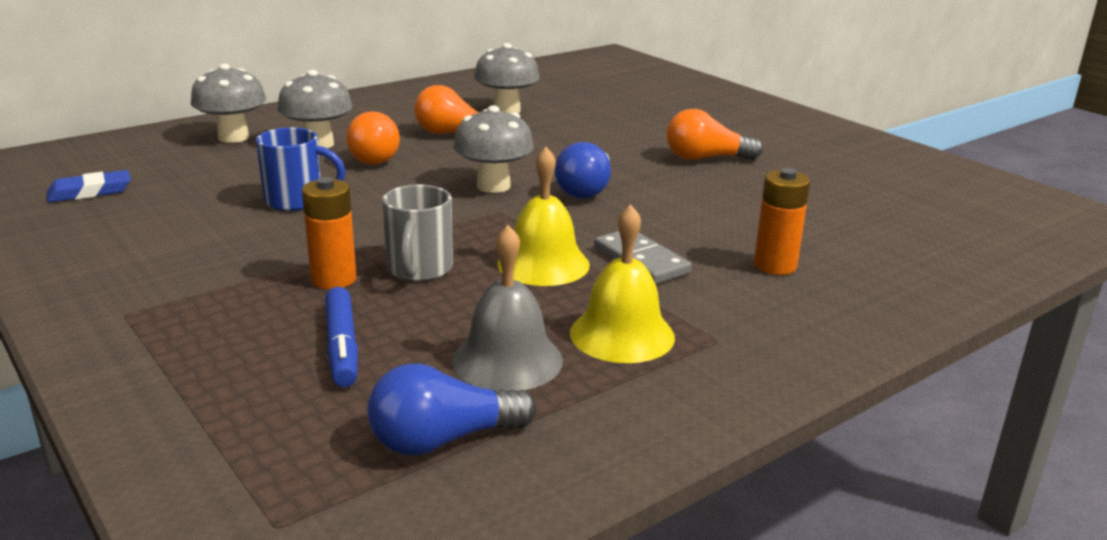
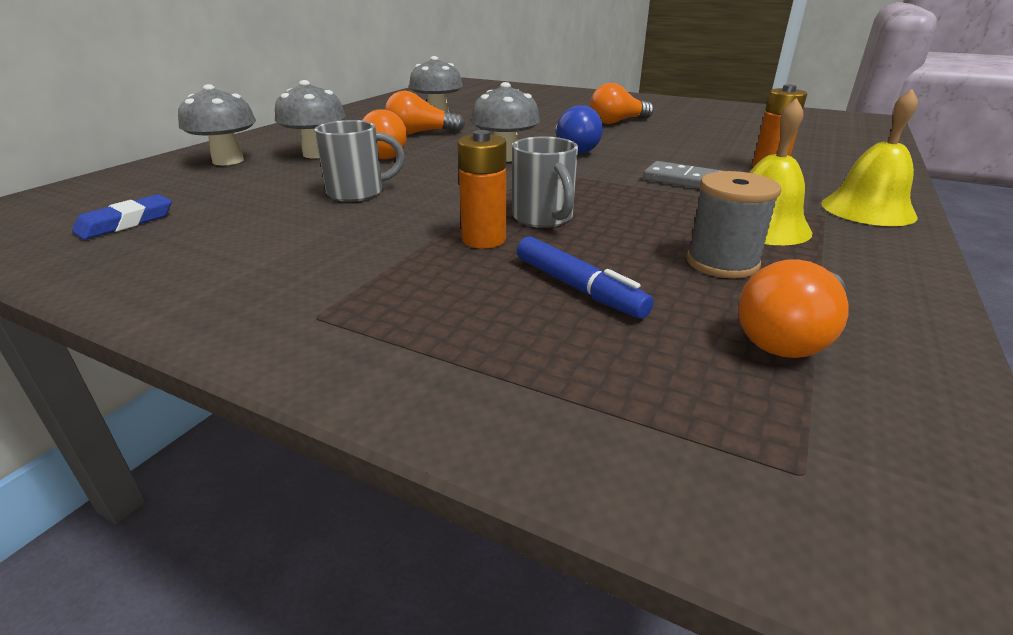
camera: 25 degrees left, 5 degrees up
(296, 201) = (358, 193): blue mug -> grey mug
(443, 440) = (789, 336): blue light bulb -> orange light bulb
(507, 360) = (722, 262): grey bell -> grey spool
(543, 264) = (627, 195): yellow bell -> yellow bell (867, 209)

